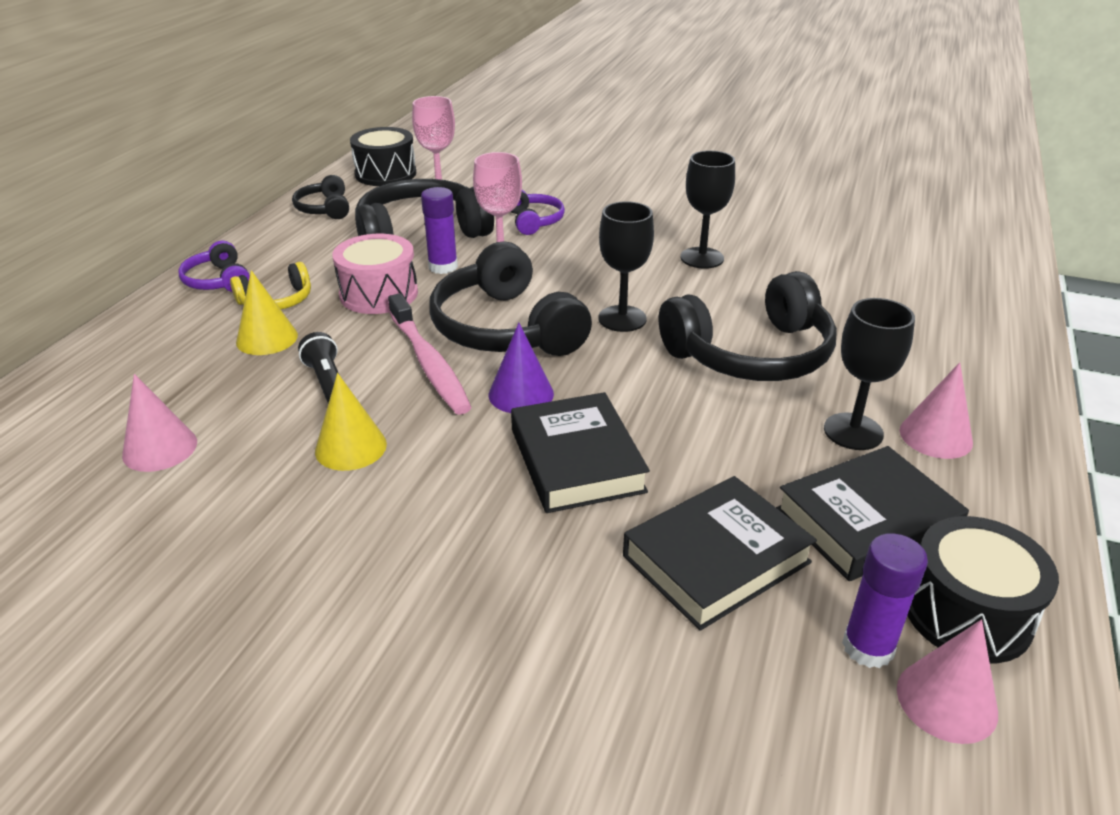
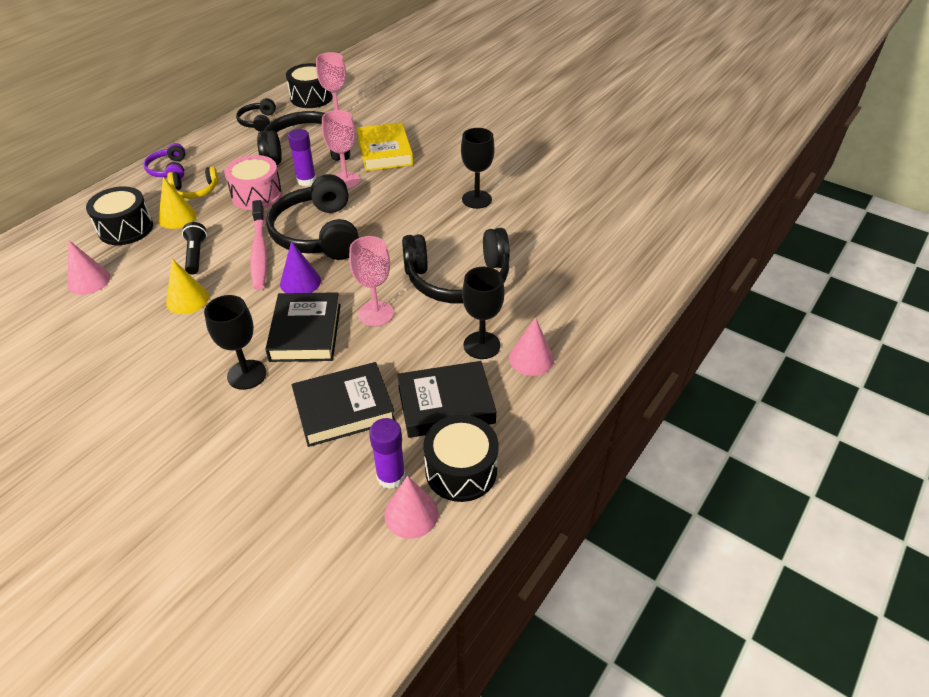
camera: 15 degrees right, 10 degrees up
(187, 365) = (125, 228): none -> black drum
(533, 221) = (385, 152): purple headphones -> yellow book
(622, 319) = (394, 238): black goblet -> black goblet (247, 374)
(667, 417) = (376, 313): none -> pink goblet

